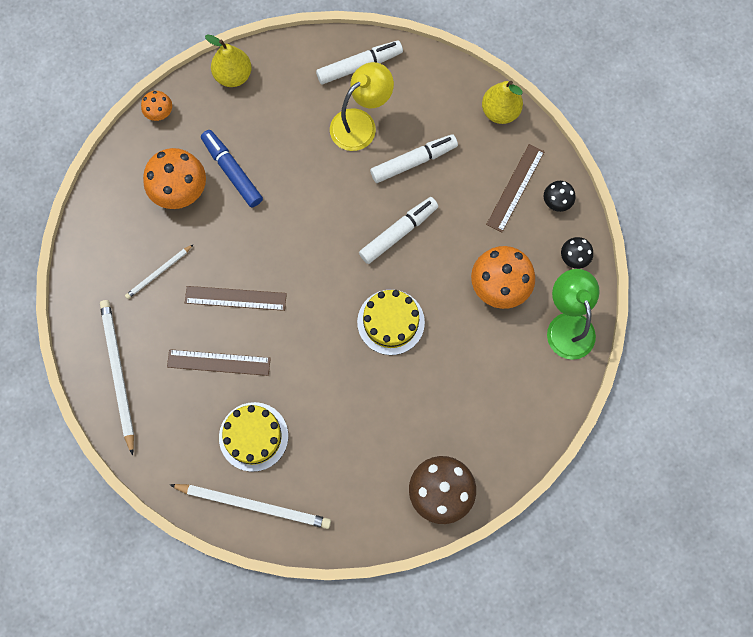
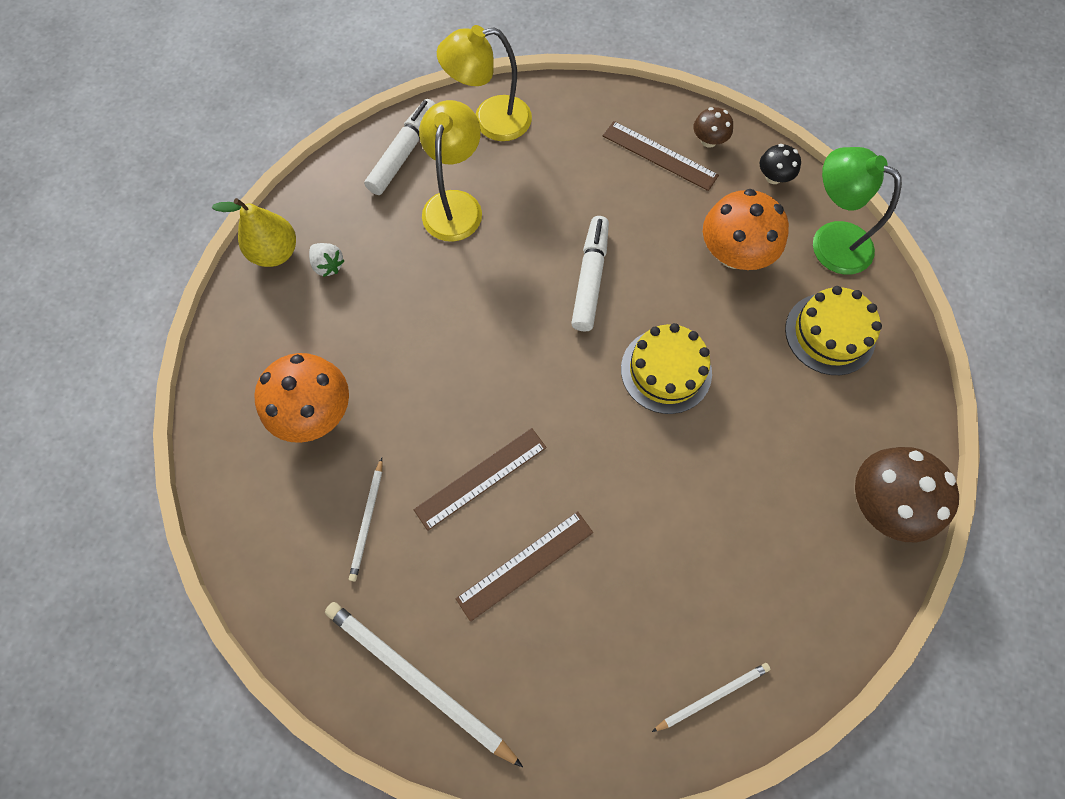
camera: 40 degrees left, 5 degrees down
(159, 112) = (221, 348): orange mushroom -> none
(232, 172) = (359, 348): blue marker -> none
(253, 436) = (639, 615): yellow cake -> yellow cake (830, 333)
(254, 505) = (713, 696): white pencil -> white pencil, size x0.54
(256, 107) = (328, 265): none -> white strawberry
(413, 161) = (540, 202): white marker -> none
(431, 83) = (490, 120): none -> yellow lamp
(500, 111) = (580, 100): yellow pear -> none
(515, 188) = (659, 156): brown ruler -> brown ruler turned 45 degrees counterclockwise
(556, 201) = (708, 140): black mushroom -> brown mushroom

